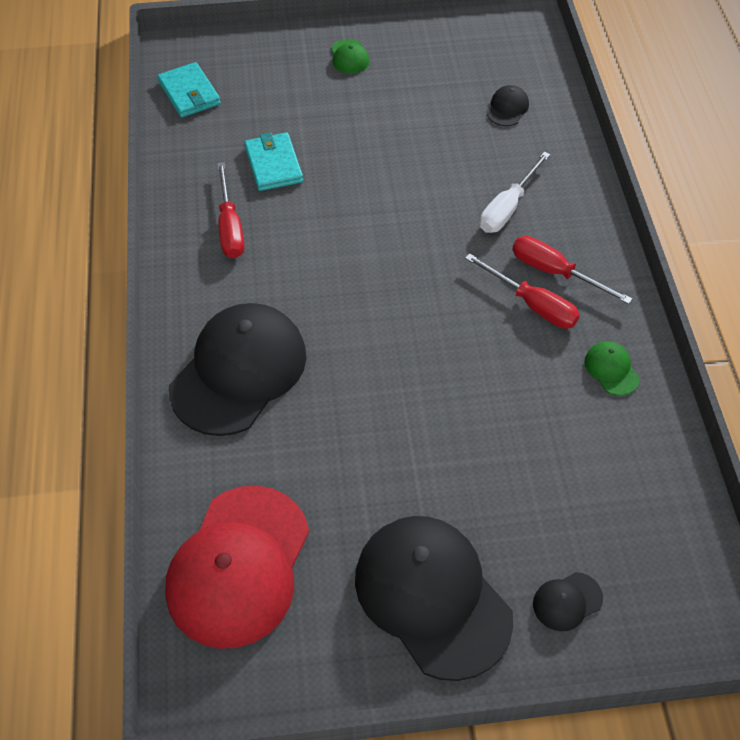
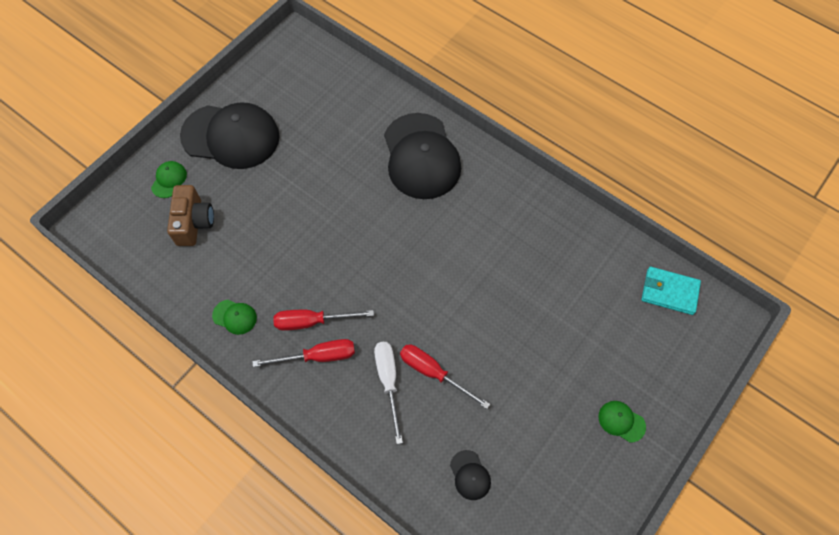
camera: 135 degrees right, 10 degrees up
(230, 227) = (524, 225): red screwdriver -> red screwdriver (433, 373)
(238, 566) = (324, 85): red cap -> none
(273, 164) = (554, 286): turquoise wallet -> none
(567, 601) = (169, 180): black cap -> green cap
(577, 513) = (194, 223): none -> brown camera

